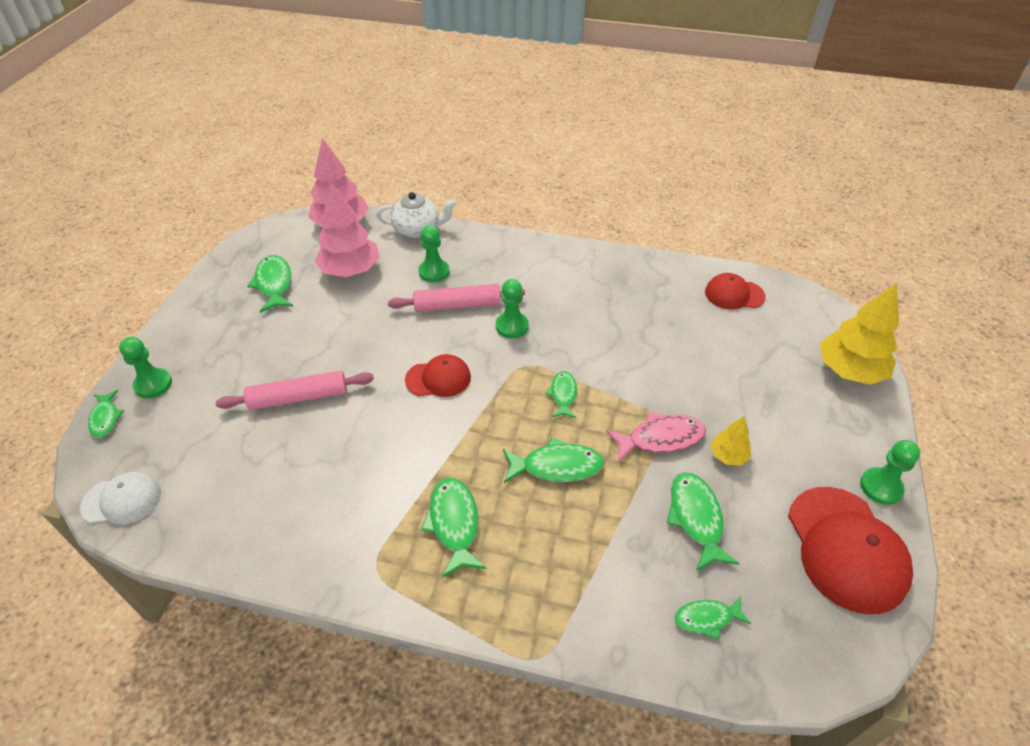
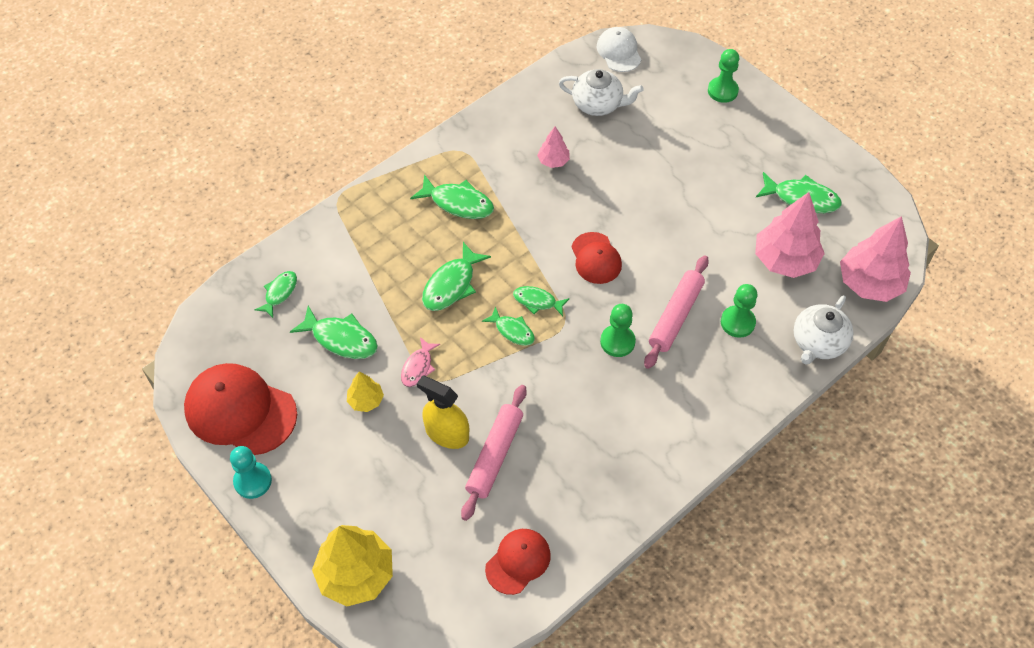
camera: 125 degrees right, 10 degrees up
(105, 418) = (704, 59): green fish -> green fish (537, 301)
(122, 500) = (619, 52): white cap -> white cap turned 135 degrees clockwise
(225, 476) = (598, 104): none -> white teapot
(298, 397) = (643, 166): pink rolling pin -> pink rolling pin (495, 455)
(337, 472) = (553, 161): none -> pink tree
(438, 378) = (596, 258): red cap -> red cap turned 45 degrees counterclockwise
(660, 438) = (418, 367): pink fish -> pink fish, size x0.63
(694, 383) = (447, 433): none -> yellow spray bottle
(880, 487) = (253, 481): green pawn -> turquoise pawn

